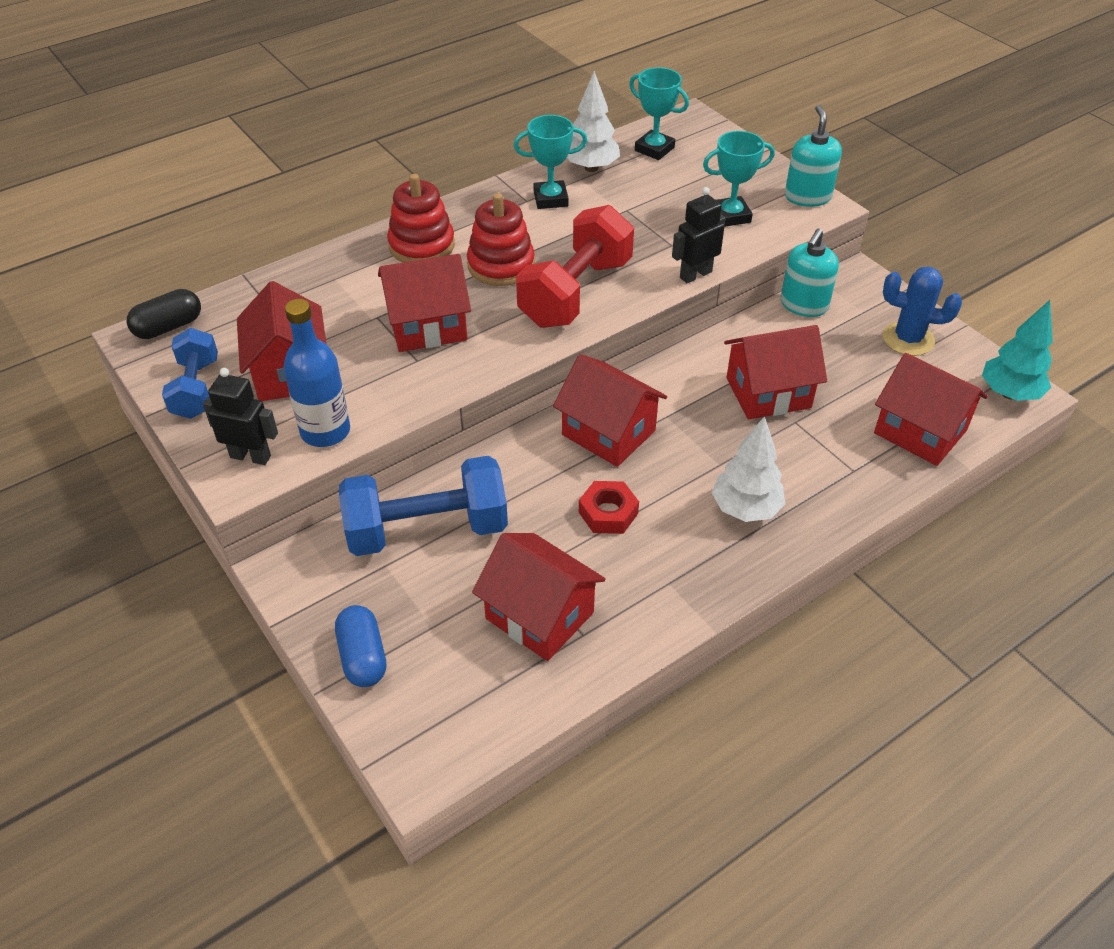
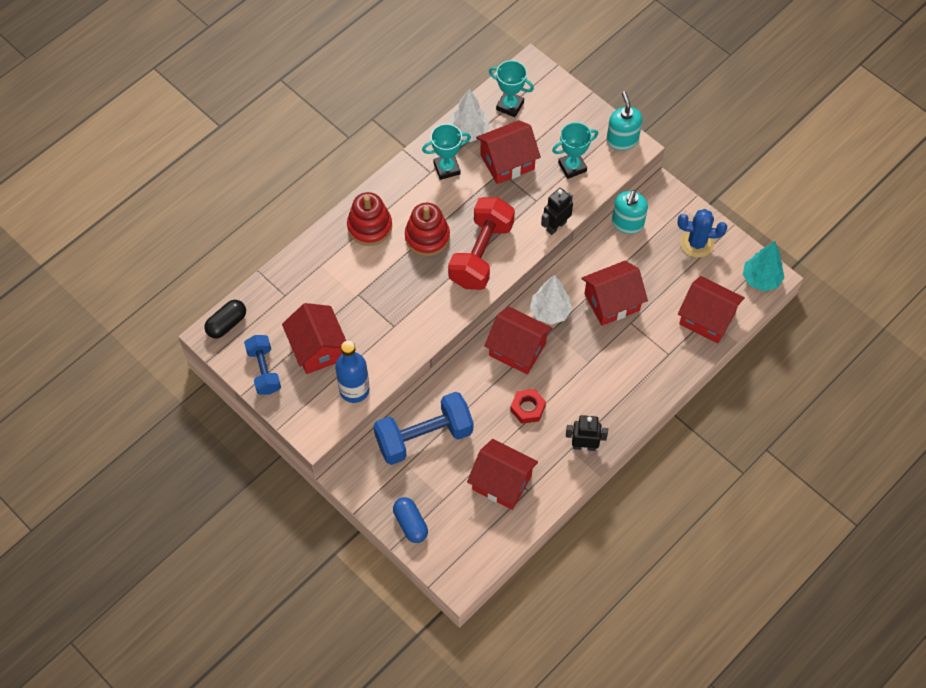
camera: 10 degrees left, 15 degrees up
(250, 456) = (316, 415): black robot -> black robot (584, 446)
(427, 326) = (393, 297): red house -> red house (507, 162)
(745, 509) = (607, 392): white tree -> white tree (550, 312)

